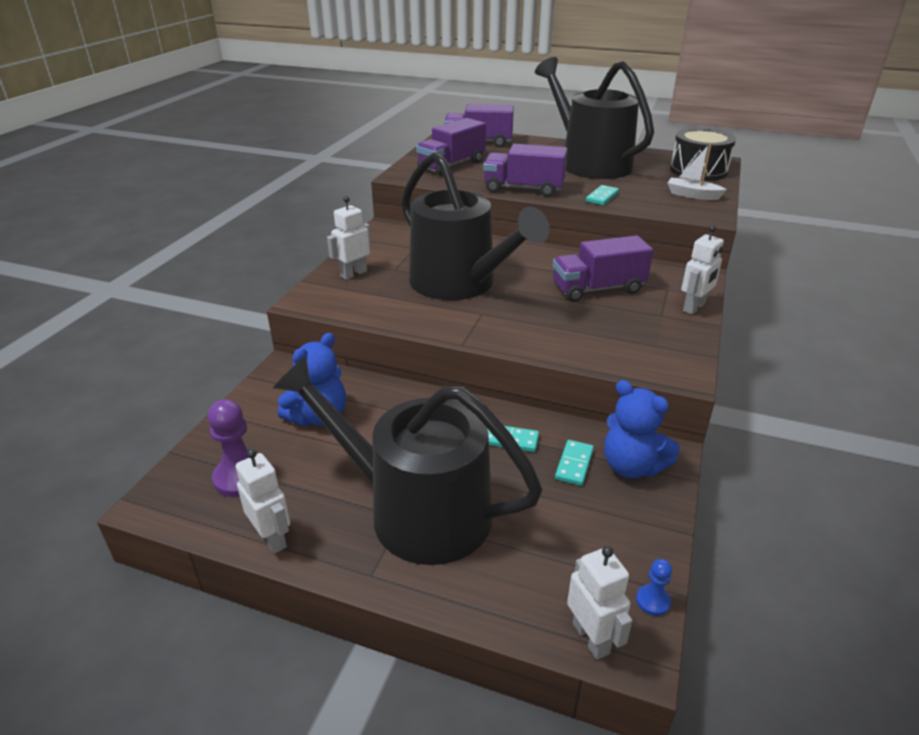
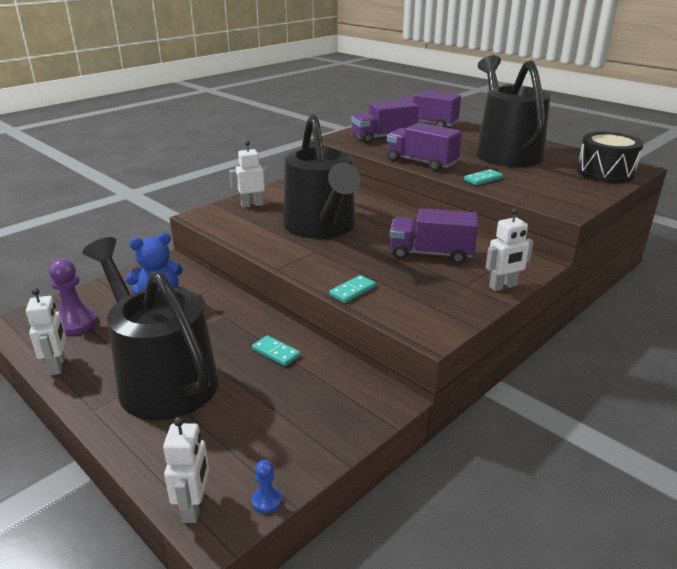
camera: 25 degrees right, 5 degrees down
(574, 464) = (307, 384): turquoise domino -> turquoise domino (352, 291)
(631, 466) = (352, 400): blue teddy bear -> none
(692, 195) = (572, 191): white boat -> none

